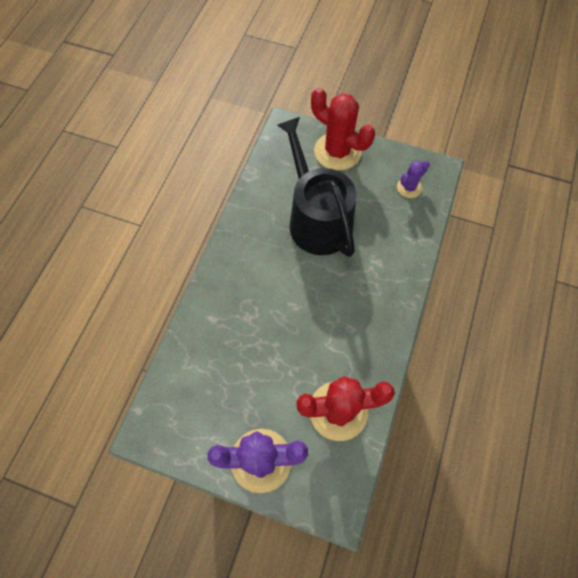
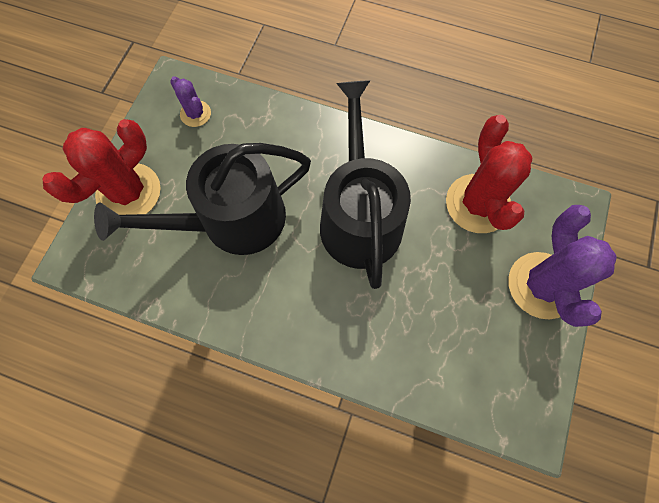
camera: 90 degrees left, 5 degrees up
(322, 310) = (359, 217): none -> black watering can

